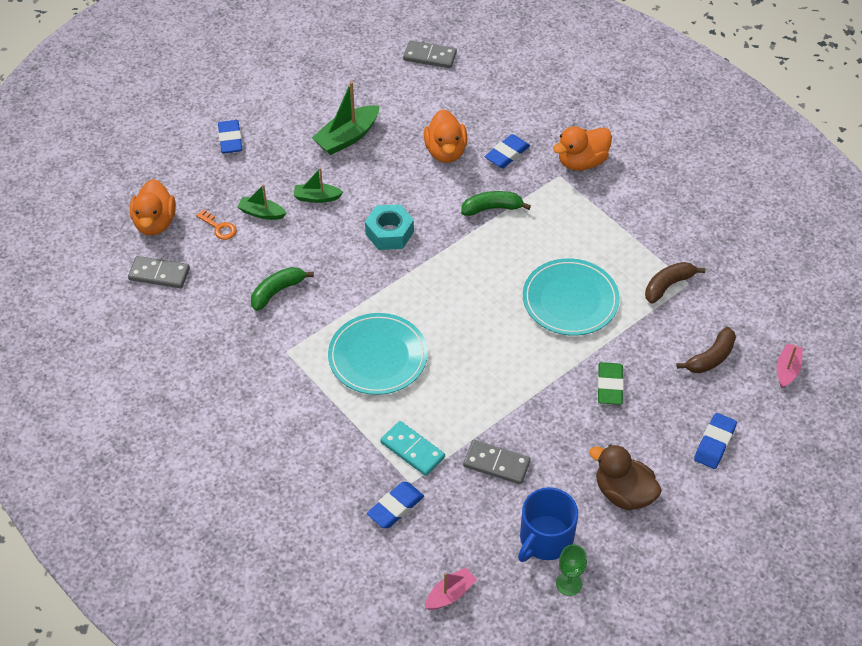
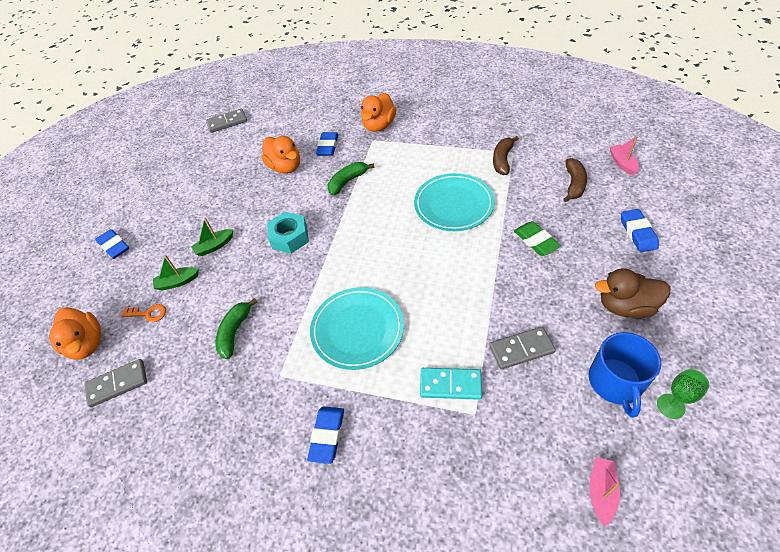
camera: 30 degrees left, 0 degrees up
(347, 137) = (207, 196): green boat -> none
(395, 507) = (483, 445): blue eraser -> blue eraser (327, 435)

